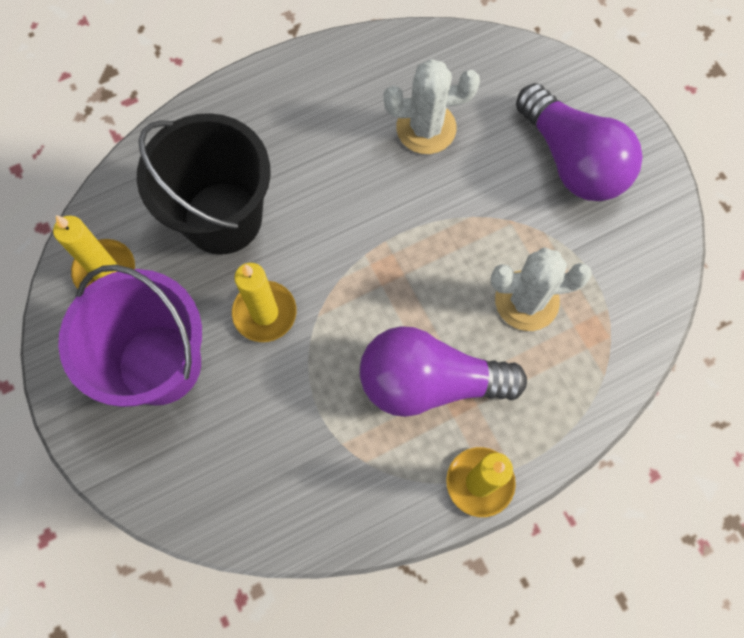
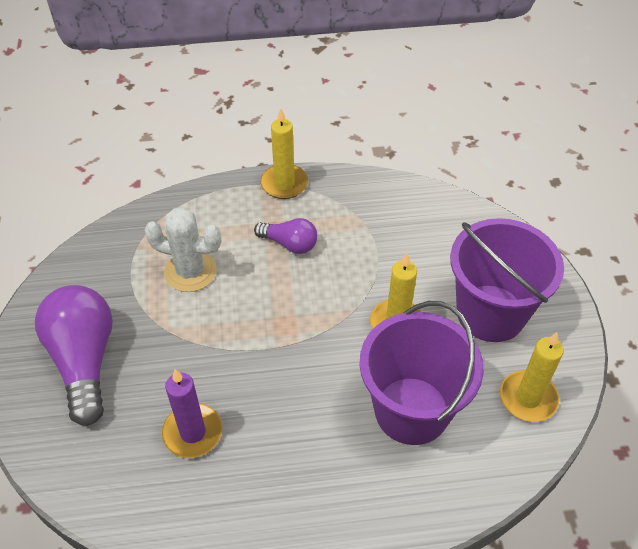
camera: 160 degrees left, 20 degrees down
(222, 218) = (411, 410): black bucket -> purple bucket
(426, 128) = (193, 432): white cactus -> purple candle
(429, 382) = (289, 244): purple light bulb -> purple light bulb, size x0.54

